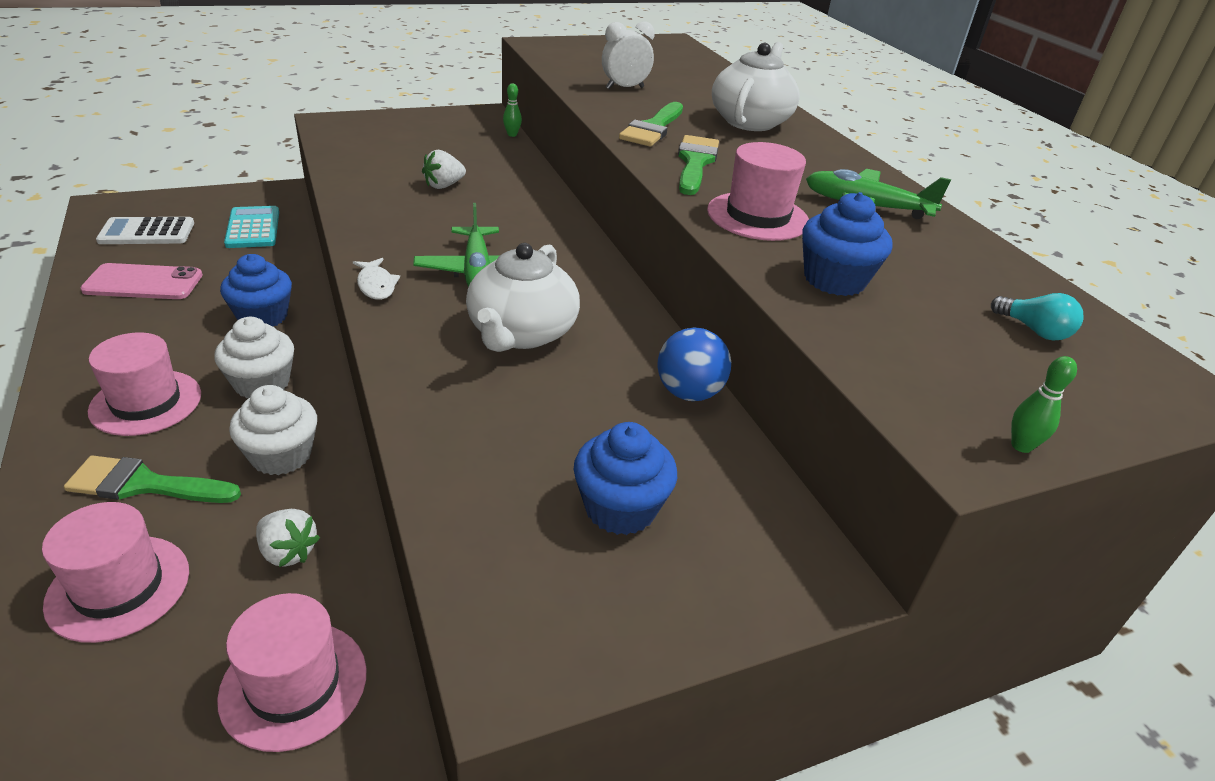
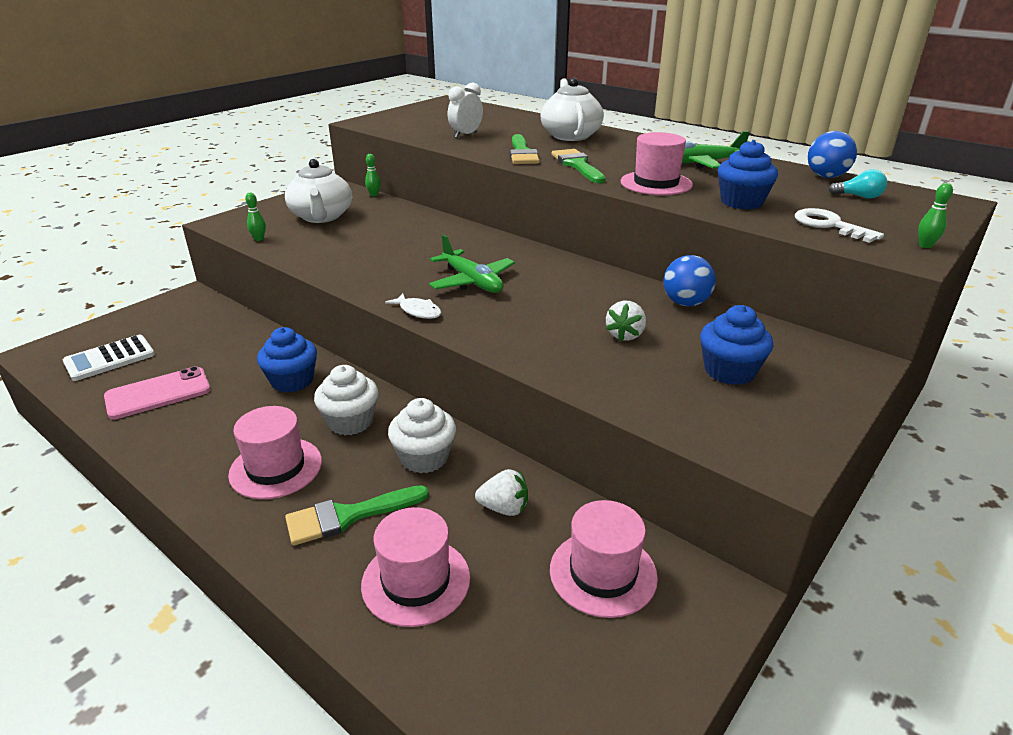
camera: 25 degrees left, 5 degrees down
(253, 228) = (201, 327): turquoise calculator -> none
(338, 150) = (259, 239): none -> green bowling pin
(444, 185) = (373, 239): white strawberry -> white strawberry (625, 335)
(521, 333) = (550, 306): white teapot -> white teapot (321, 217)
(912, 358) = (830, 225): none -> white key
(1030, 283) = (826, 176): none -> blue ball

